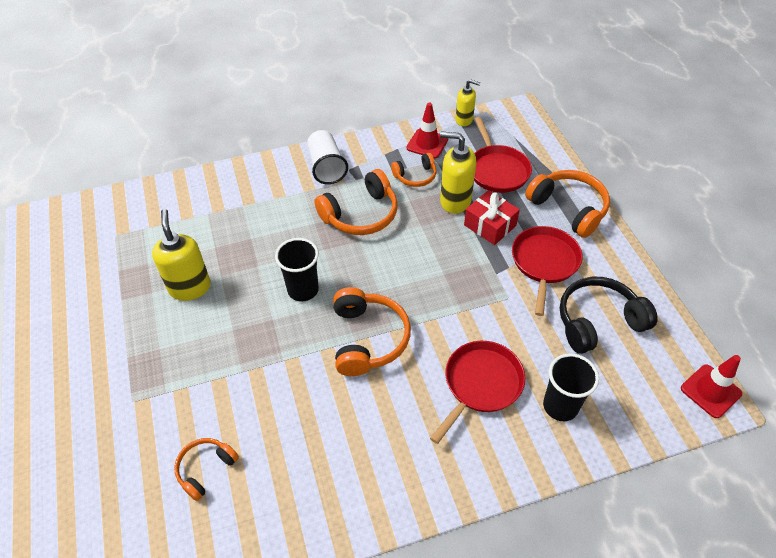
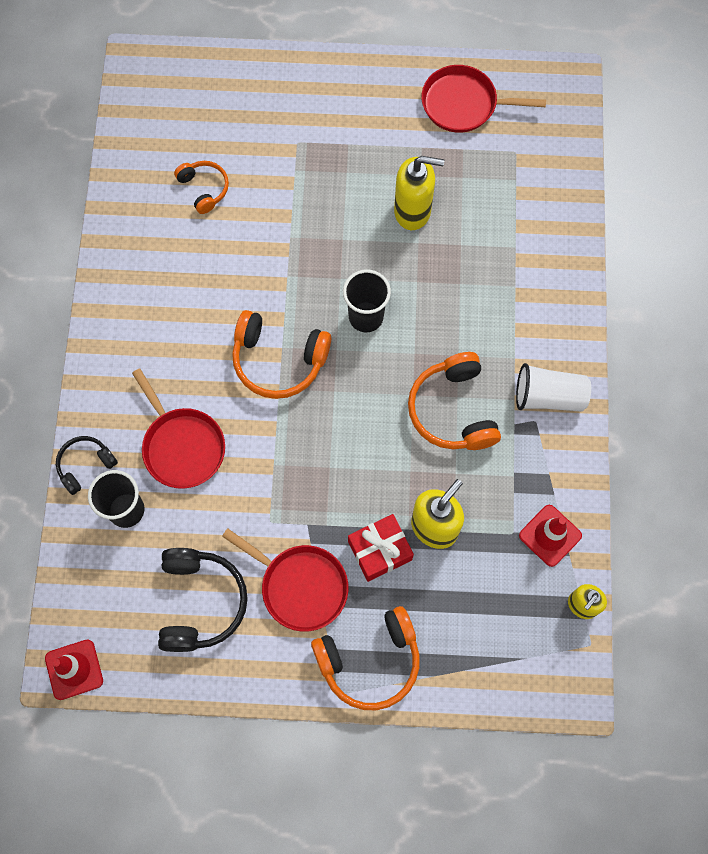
camera: 110 degrees right, 20 degrees up
(415, 176) = (494, 497): orange headphones -> none
(497, 170) = (468, 604): red pan -> red pan (463, 104)
(541, 459) = (85, 465): none -> black headphones

